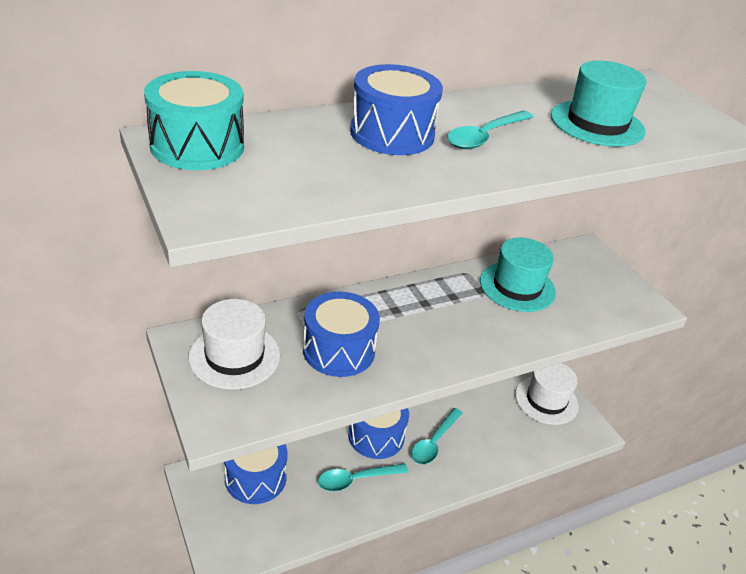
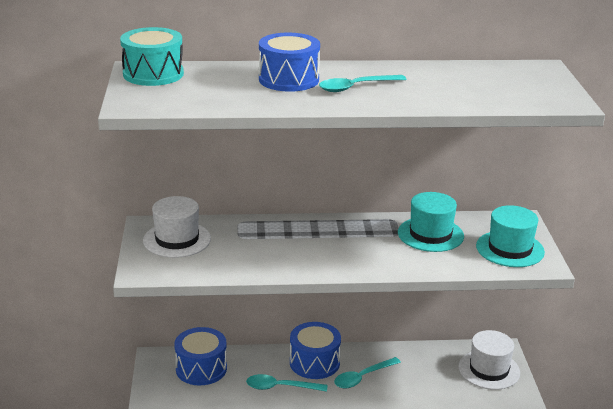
camera: 25 degrees right, 10 degrees down
(339, 350) = (254, 249): blue drum -> none
(597, 123) = (457, 88): turquoise hat -> turquoise hat (510, 249)

